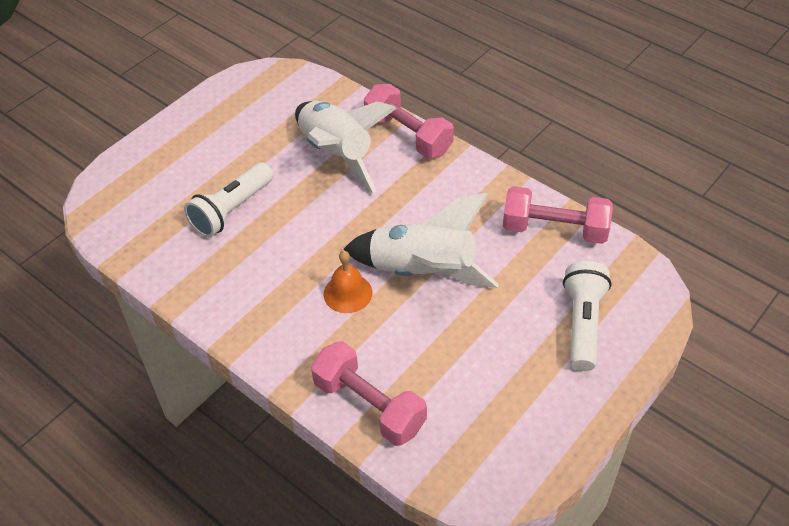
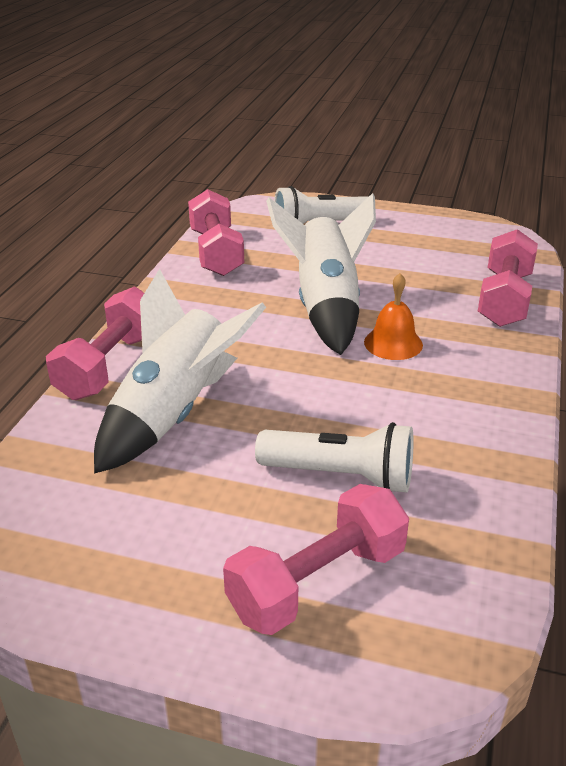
camera: 115 degrees left, 15 degrees down
(168, 175) = (317, 582): none -> pink dumbbell

